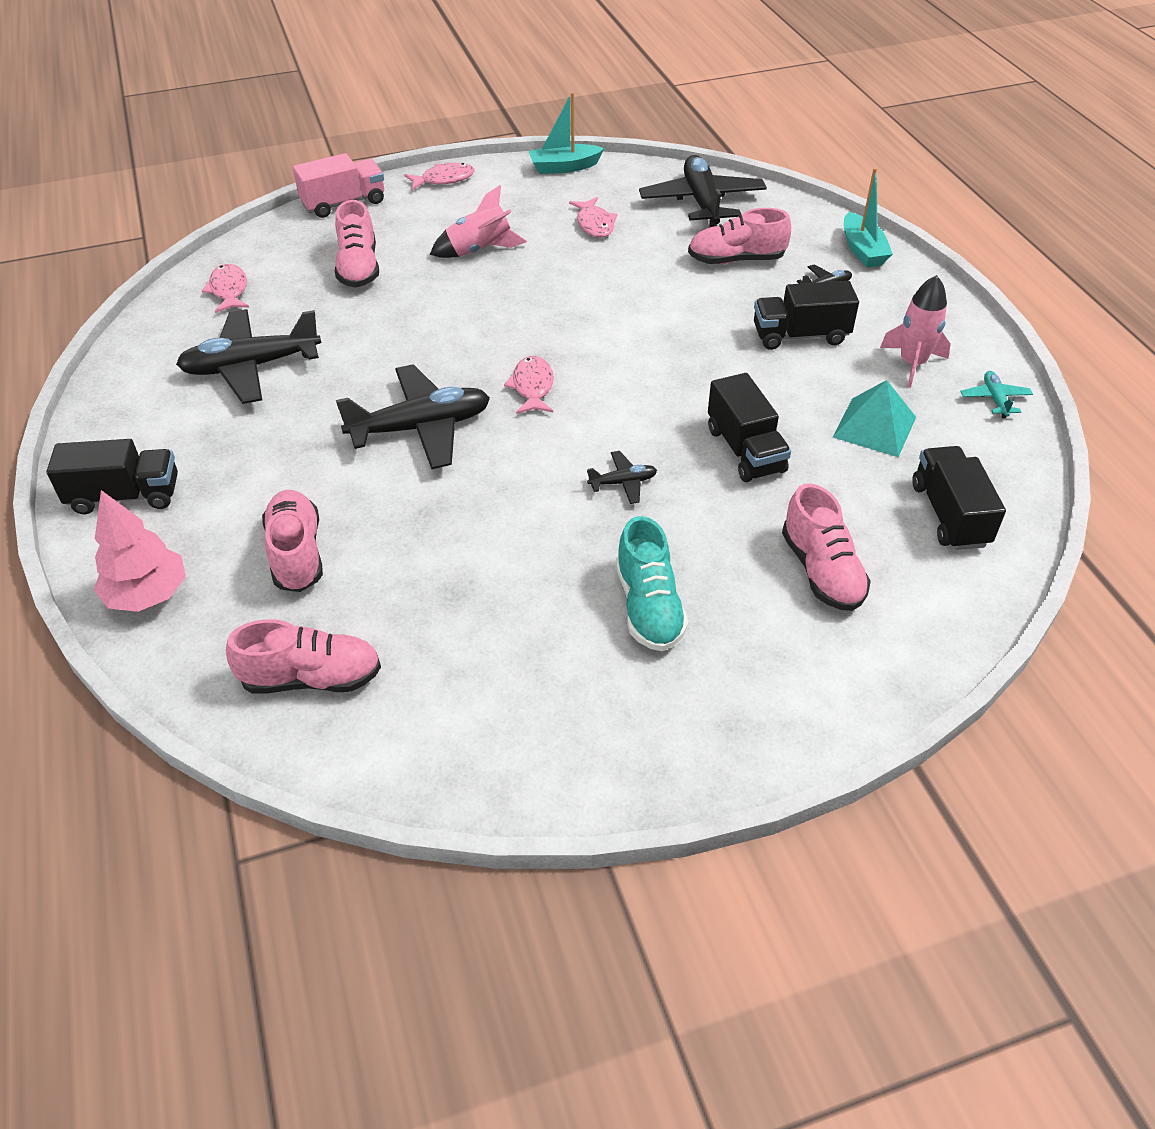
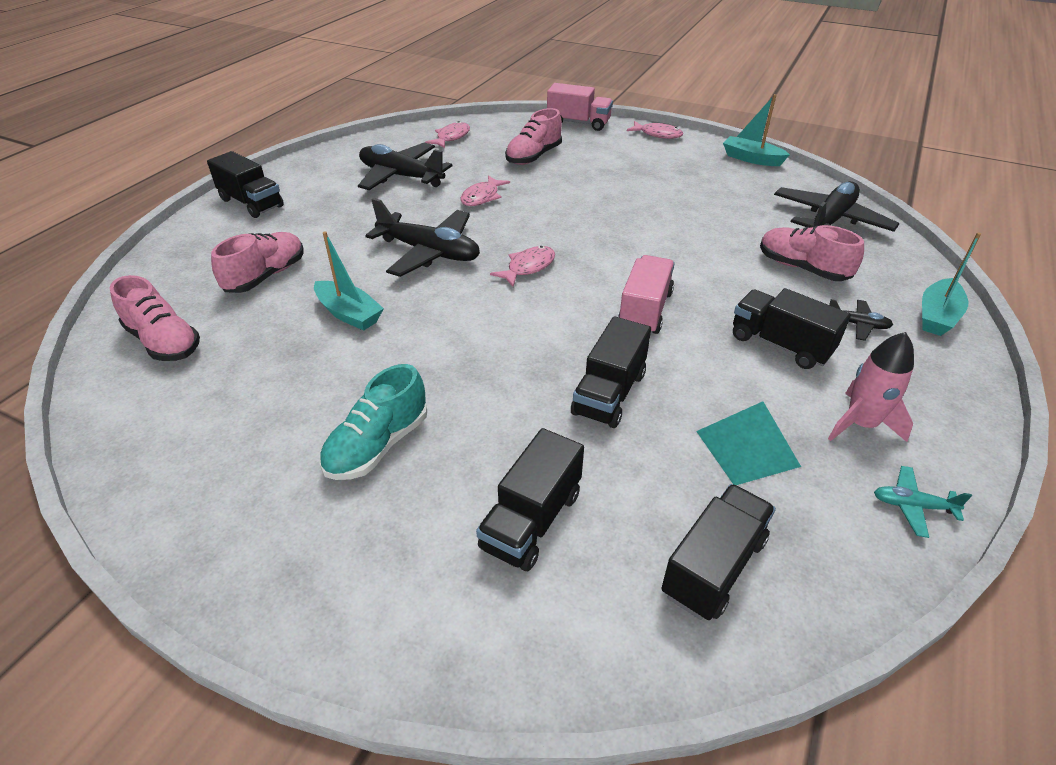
camera: 45 degrees right, 5 degrees down
(148, 595) = (181, 252): pink tree -> none
(445, 530) = (349, 314): none -> turquoise boat
(479, 250) = (619, 179): pink rocket -> none
(594, 224) = (722, 198): pink fish -> pink fish (482, 197)
(623, 482) = (491, 357): black plane -> none
(678, 367) = (645, 311): none -> pink truck
(821, 571) = (531, 520): pink shoe -> black truck
(995, 399) = (912, 506): turquoise plane -> turquoise plane turned 120 degrees counterclockwise

